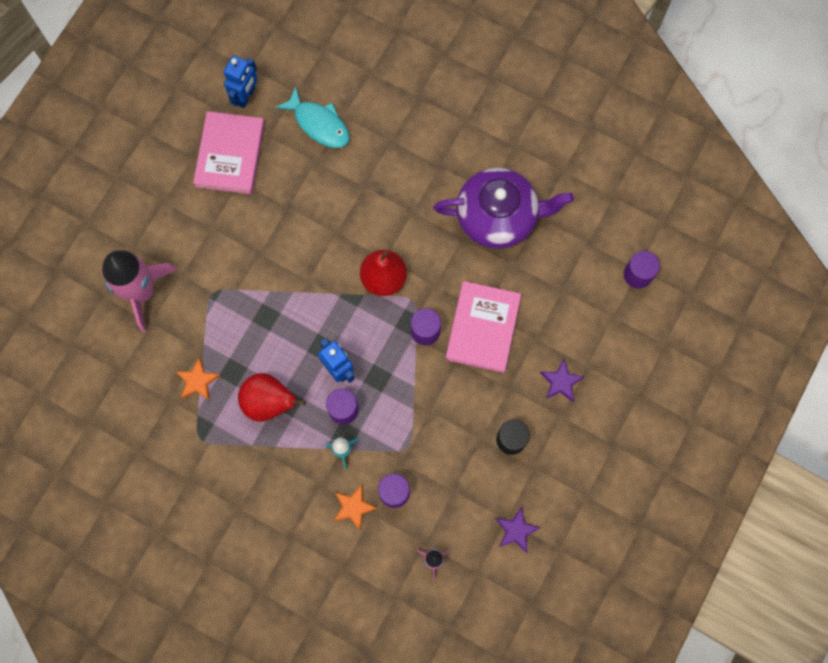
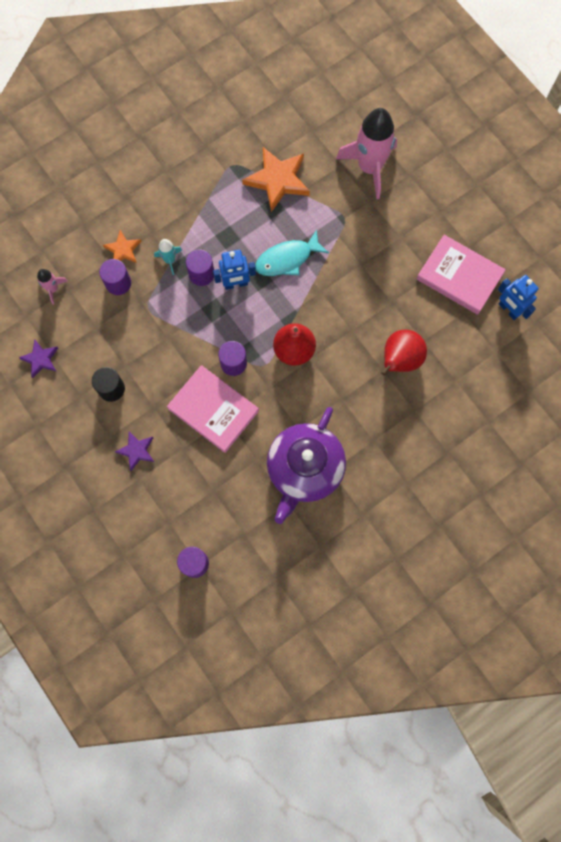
camera: 115 degrees right, 0 degrees up
(197, 381) = (278, 180): orange star -> orange star, size x1.82
(269, 402) = (235, 223): red pear -> red pear (399, 360)
(319, 124) = (457, 358): turquoise fish -> turquoise fish (287, 259)

